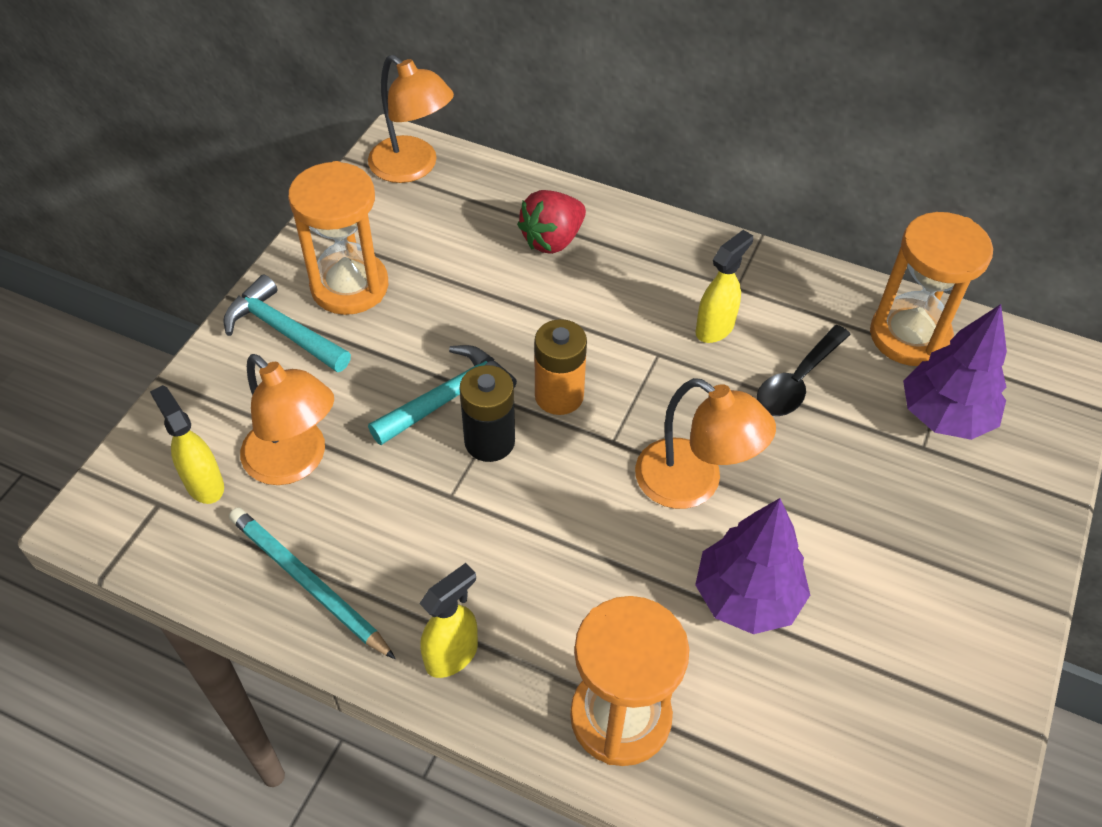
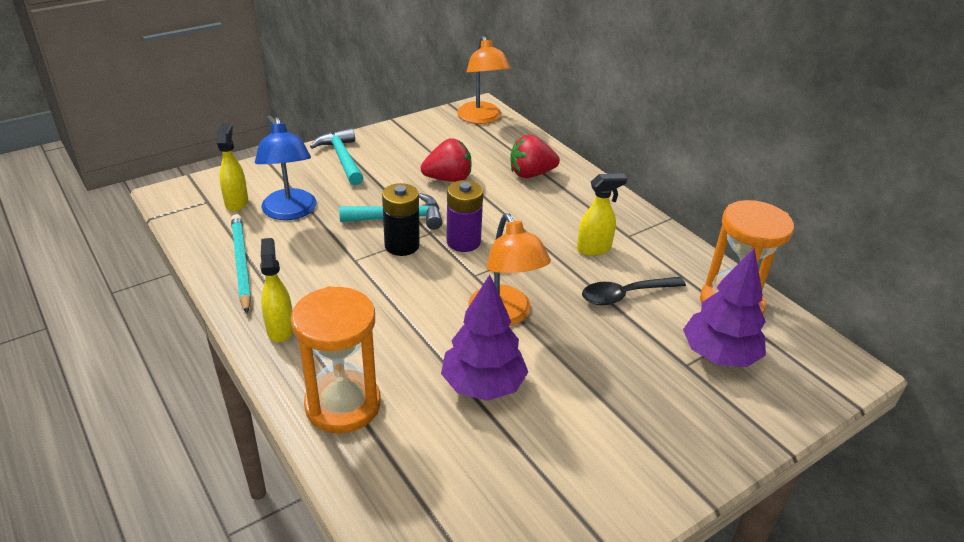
camera: 30 degrees right, 15 degrees down
(295, 462) = (290, 212): orange lamp -> blue lamp
(349, 286) = (395, 153): orange hourglass -> none
(452, 655) = (280, 329): yellow spray bottle -> yellow spray bottle turned 90 degrees counterclockwise
(456, 298) = (448, 179): none -> red strawberry
(559, 396) = (463, 242): orange battery -> purple battery

